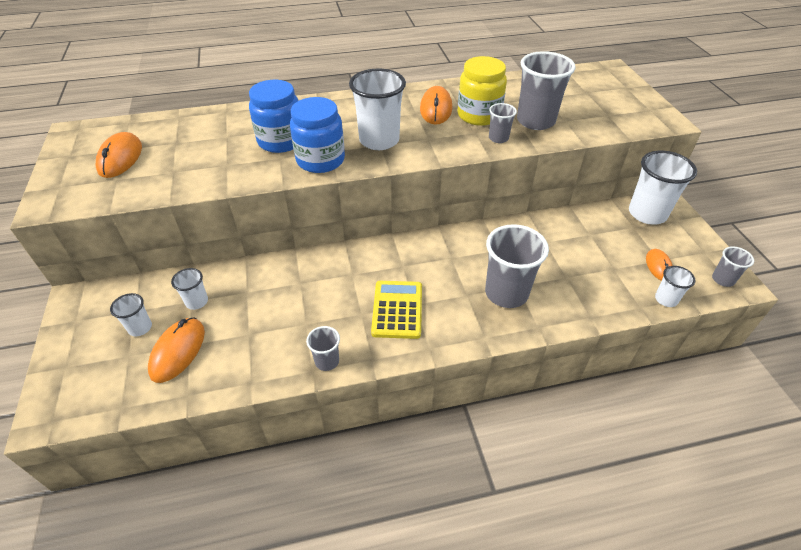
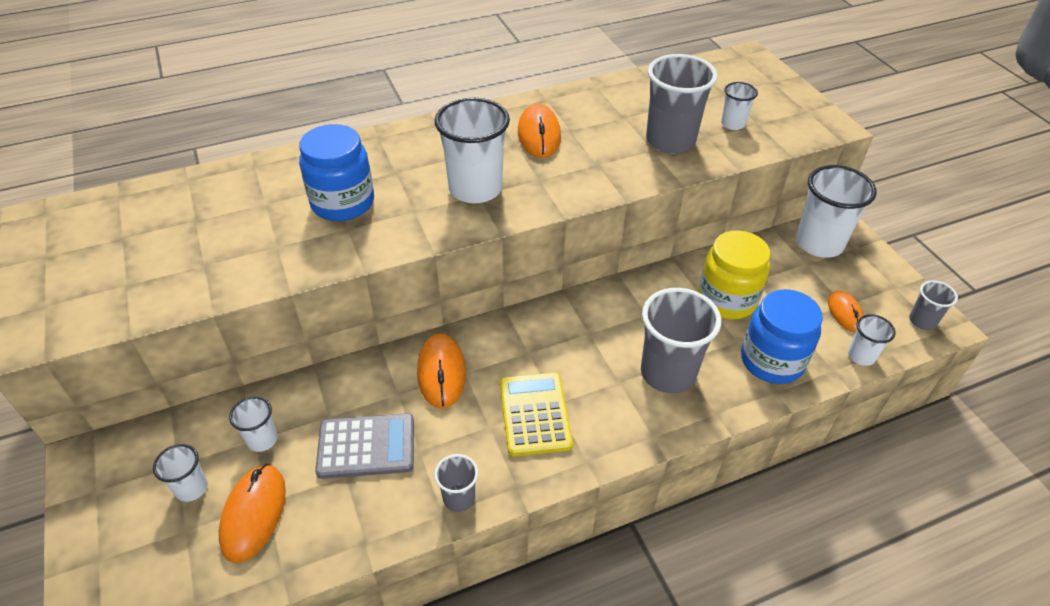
camera: 10 degrees left, 0 degrees up
(120, 158) = (122, 252): orange mouse -> orange mouse (441, 373)
(268, 316) = (366, 446): none -> grey calculator
(320, 160) = (404, 226): blue jar -> blue jar (772, 361)
(479, 115) = (596, 139): yellow jar -> yellow jar (727, 300)
(498, 138) = (629, 170): grey cup -> none
(588, 113) = (733, 124): none -> white cup

